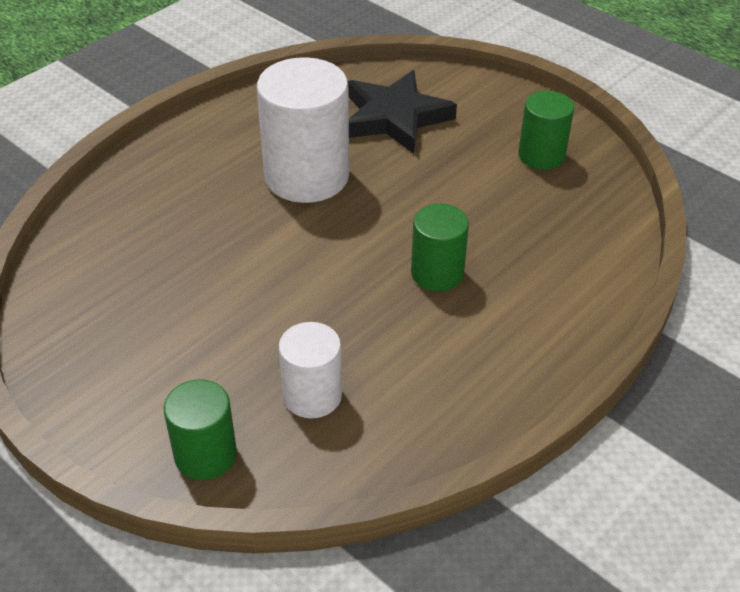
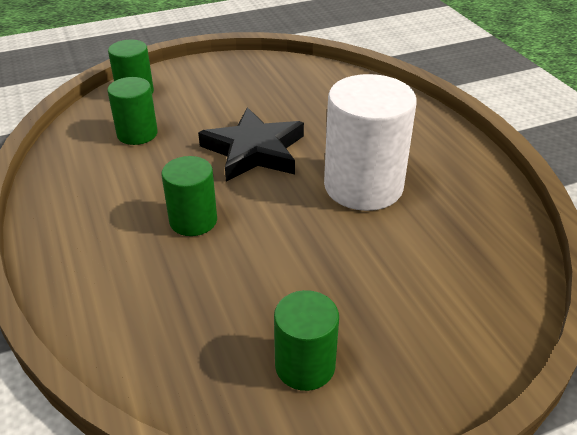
camera: 115 degrees right, 5 degrees down
(312, 395) = (137, 134): white cylinder -> green cylinder
(395, 117) = (432, 268): black star -> black star (254, 151)

